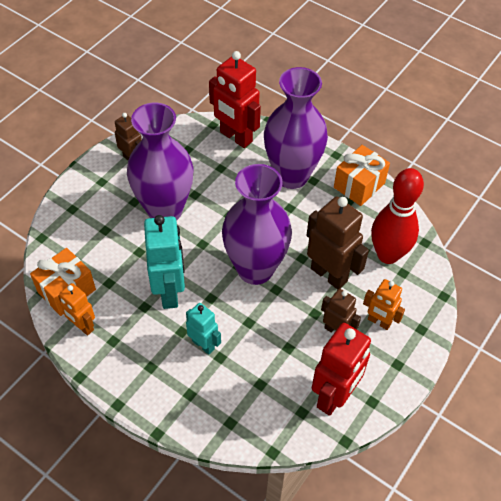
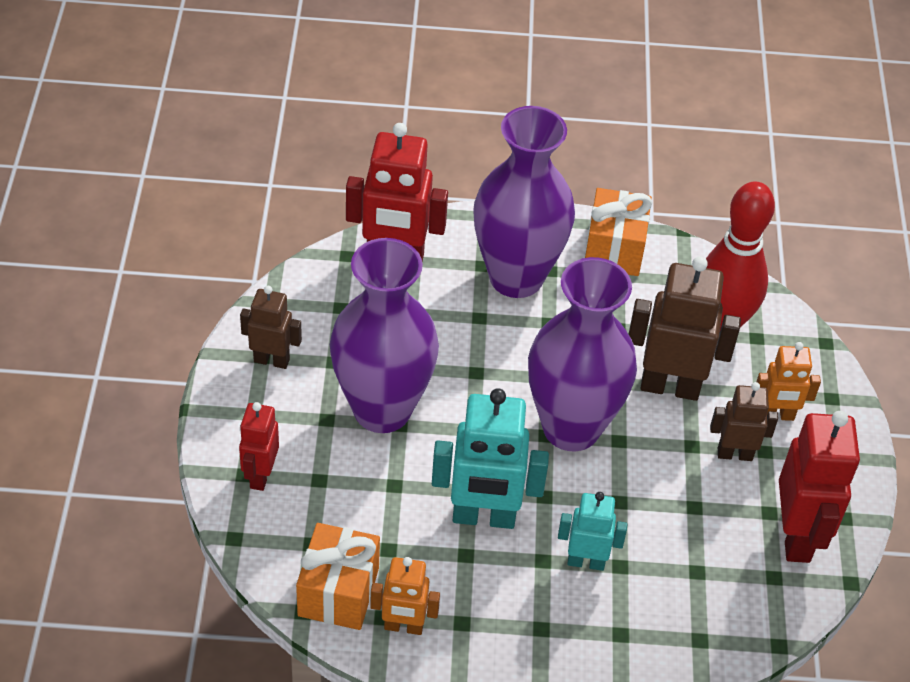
camera: 35 degrees left, 5 degrees down
(79, 213) = (260, 475): none -> red robot
(170, 292) = (484, 517): turquoise robot -> turquoise robot turned 135 degrees clockwise

